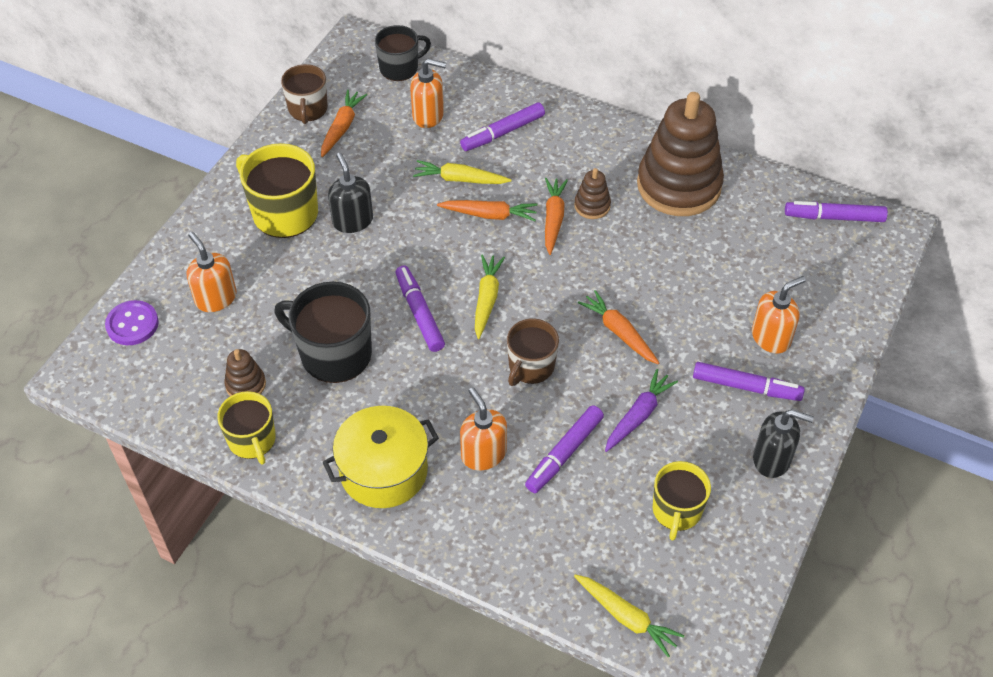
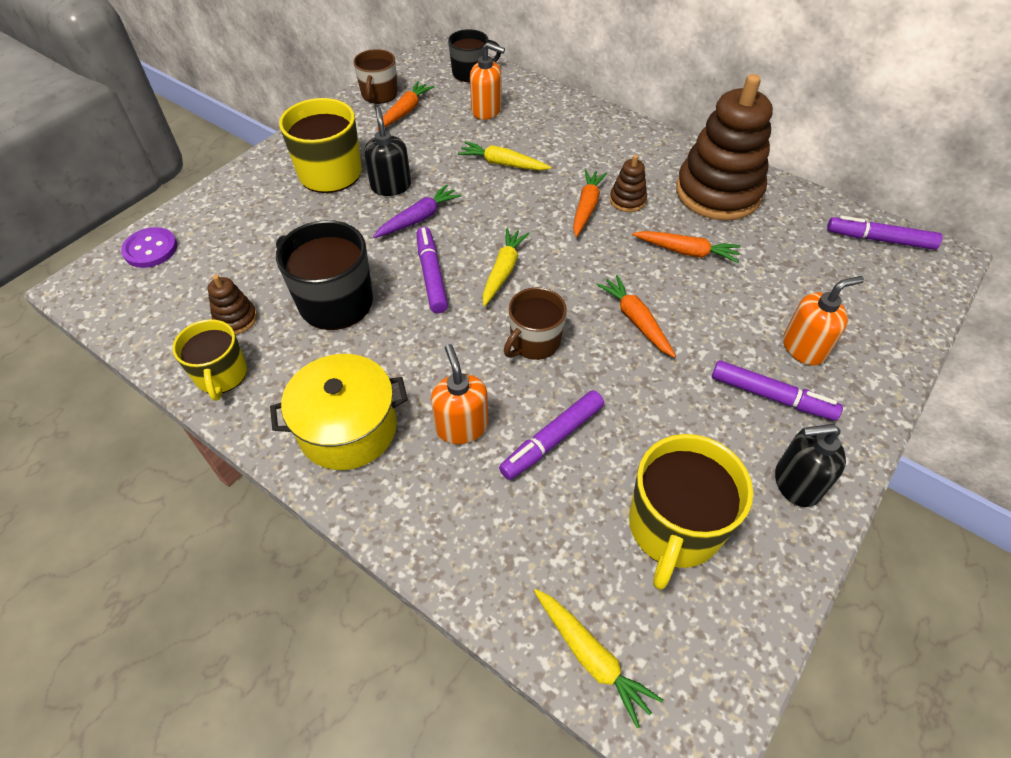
camera: 10 degrees right, 0 degrees up
(216, 298) = (238, 236): orange soap dispenser -> none
(489, 215) = (524, 196): orange carrot -> orange carrot (686, 252)
(502, 132) = (552, 131): purple marker -> none
(638, 415) = (644, 410): purple carrot -> purple carrot (419, 218)
(676, 511) = (673, 527): yellow mug -> yellow mug, size x1.55
(772, 459) = (796, 483): black soap dispenser -> black soap dispenser turned 150 degrees clockwise

